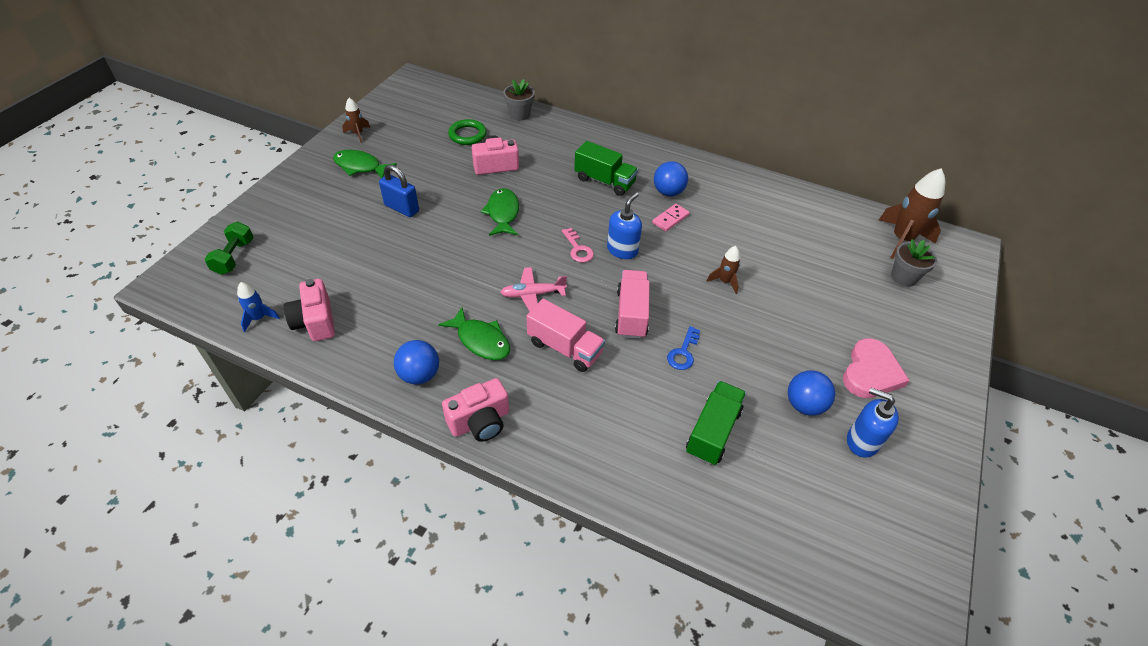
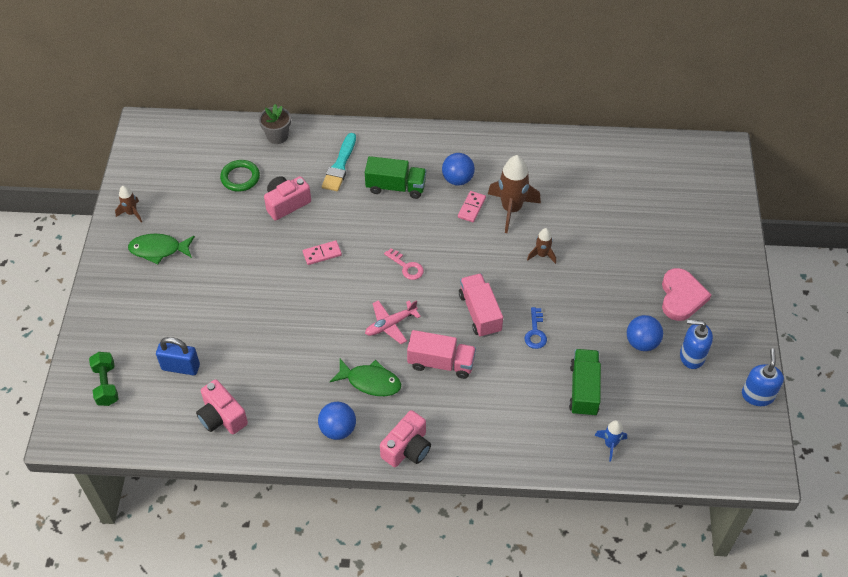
camera: 20 degrees left, 5 degrees up
(259, 318) = (171, 432): blue rocket -> blue rocket (610, 444)
(402, 208) = (227, 281): blue padlock -> blue padlock (181, 367)
(503, 213) = (322, 254): green fish -> pink domino
(562, 150) = (340, 165): none -> turquoise brush
(622, 250) = (445, 254): blue soap dispenser -> blue soap dispenser (757, 395)
(901, 240) = (670, 161): brown rocket -> brown rocket (511, 209)
(903, 277) = (681, 199): grey flower pot -> none

